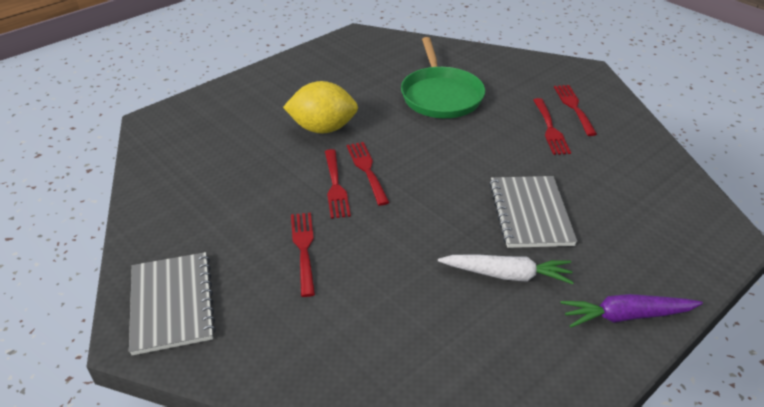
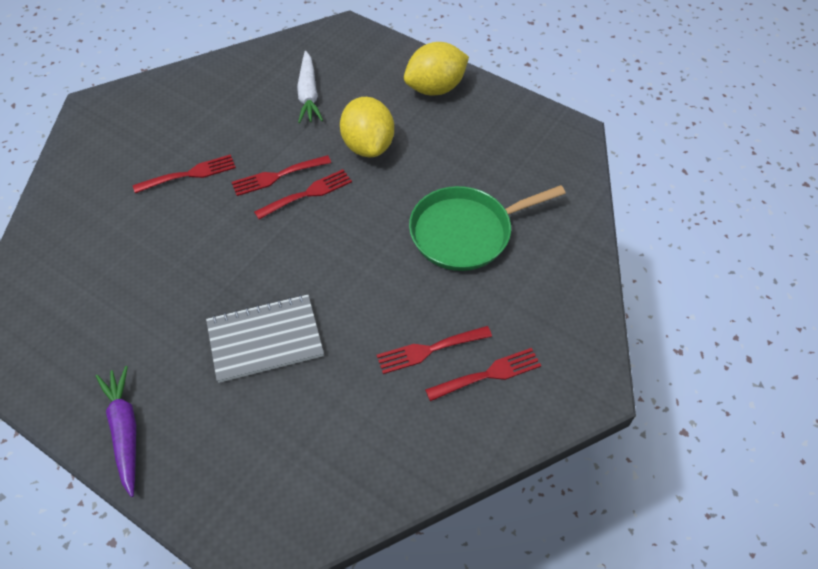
camera: 75 degrees right, 15 degrees up
(172, 304) = (122, 115): grey notebook -> none
(272, 84) = (435, 88): none -> yellow lemon
(506, 274) = (172, 326): white carrot -> white carrot (308, 94)

